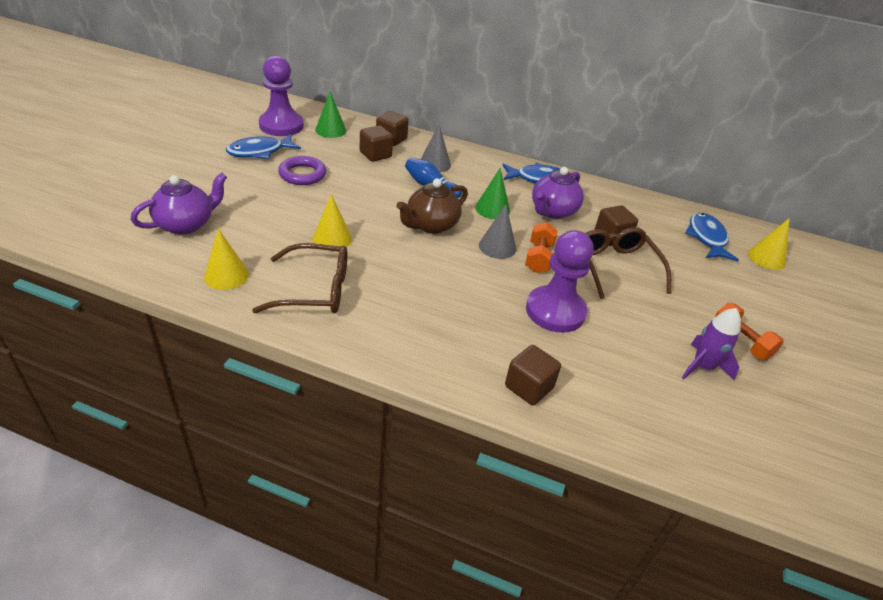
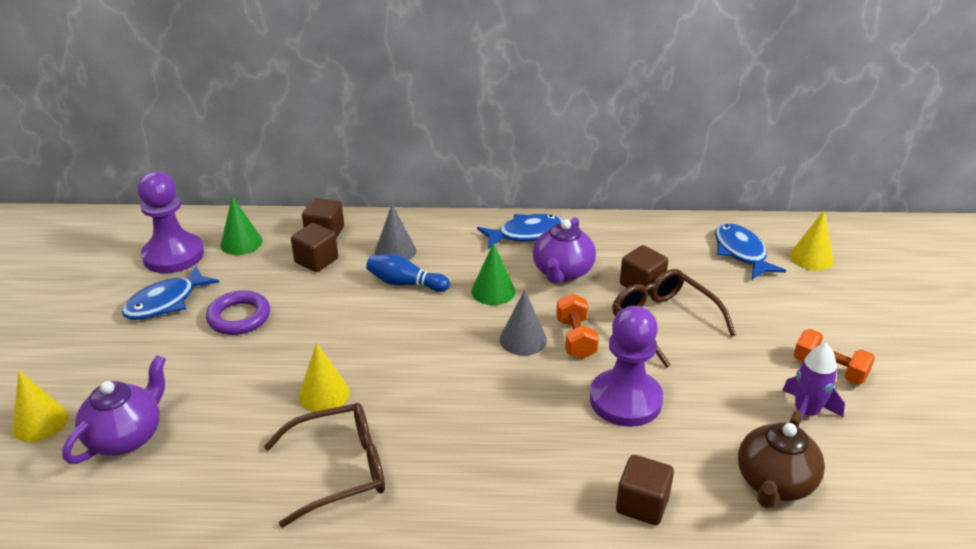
camera: 15 degrees left, 5 degrees down
(226, 275) = (219, 489): yellow cone -> yellow cone (40, 422)
(431, 225) = (433, 336): brown teapot -> brown teapot (774, 483)

